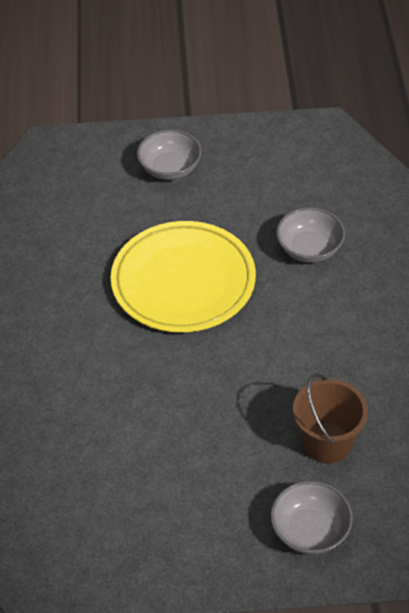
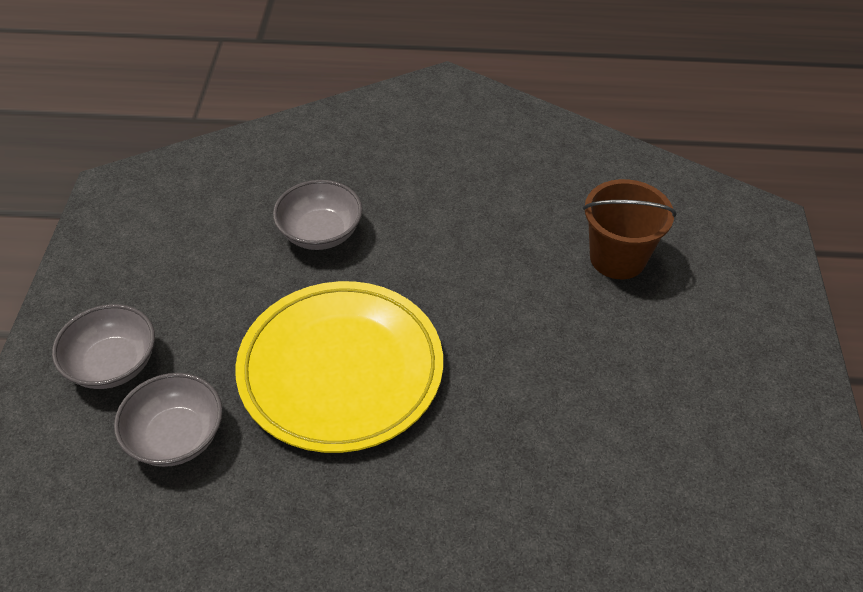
camera: 85 degrees left, 0 degrees up
(310, 530) = (736, 289): grey bowl -> grey bowl (176, 437)

